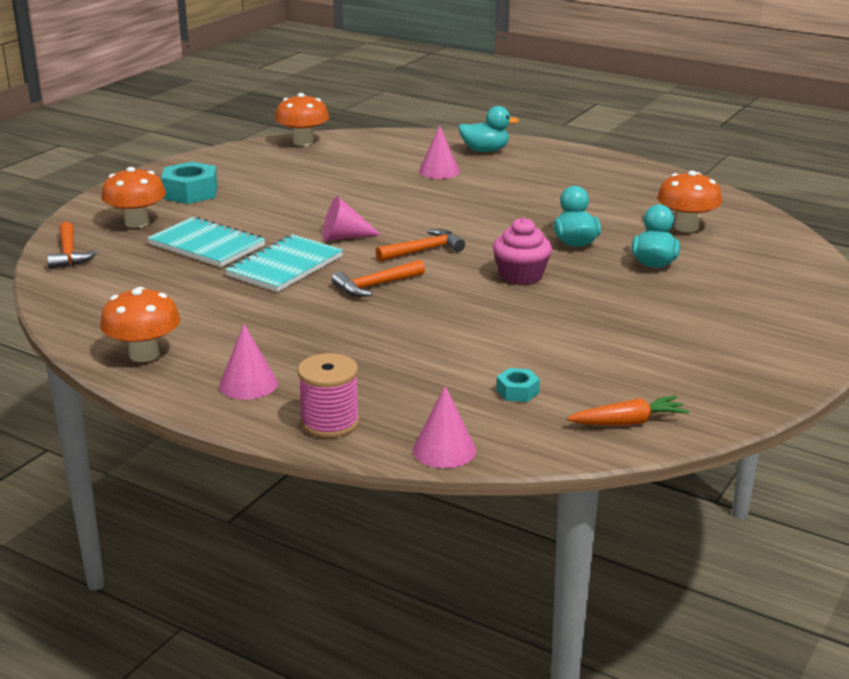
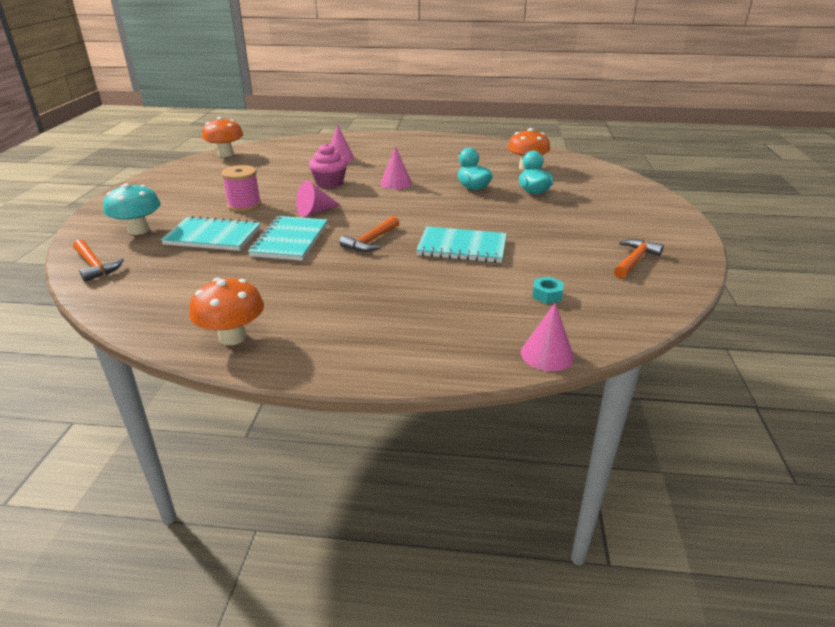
camera: 25 degrees left, 5 degrees up
(137, 223) = (138, 230): orange mushroom -> turquoise mushroom
(190, 192) = (167, 200): turquoise nut -> none
(248, 384) = (345, 340): pink cone -> pink cone (396, 183)
(330, 423) = (441, 356): pink spool -> pink spool (244, 205)
(423, 250) = (380, 210): orange hammer -> orange hammer (634, 260)
(476, 315) = (462, 247): none -> turquoise notebook
(485, 150) = (357, 142): turquoise duck -> none
(521, 276) = (462, 215): pink cupcake -> pink cupcake (329, 183)
(628, 422) = (639, 299): orange carrot -> none

